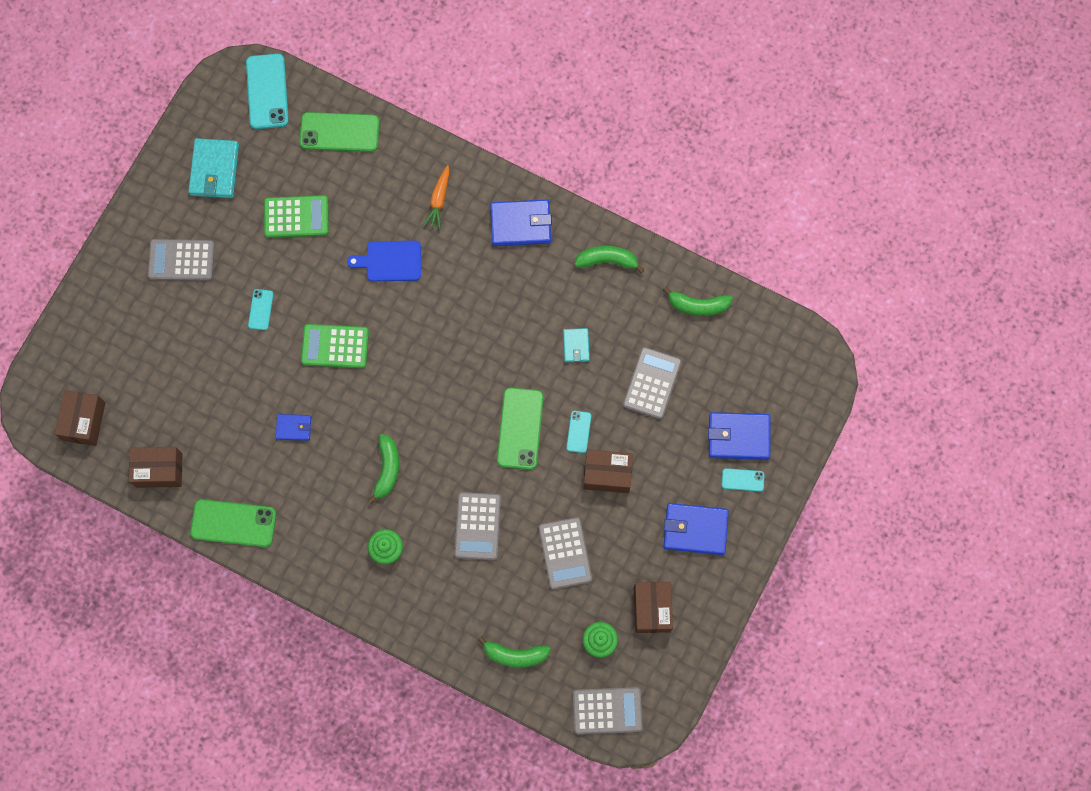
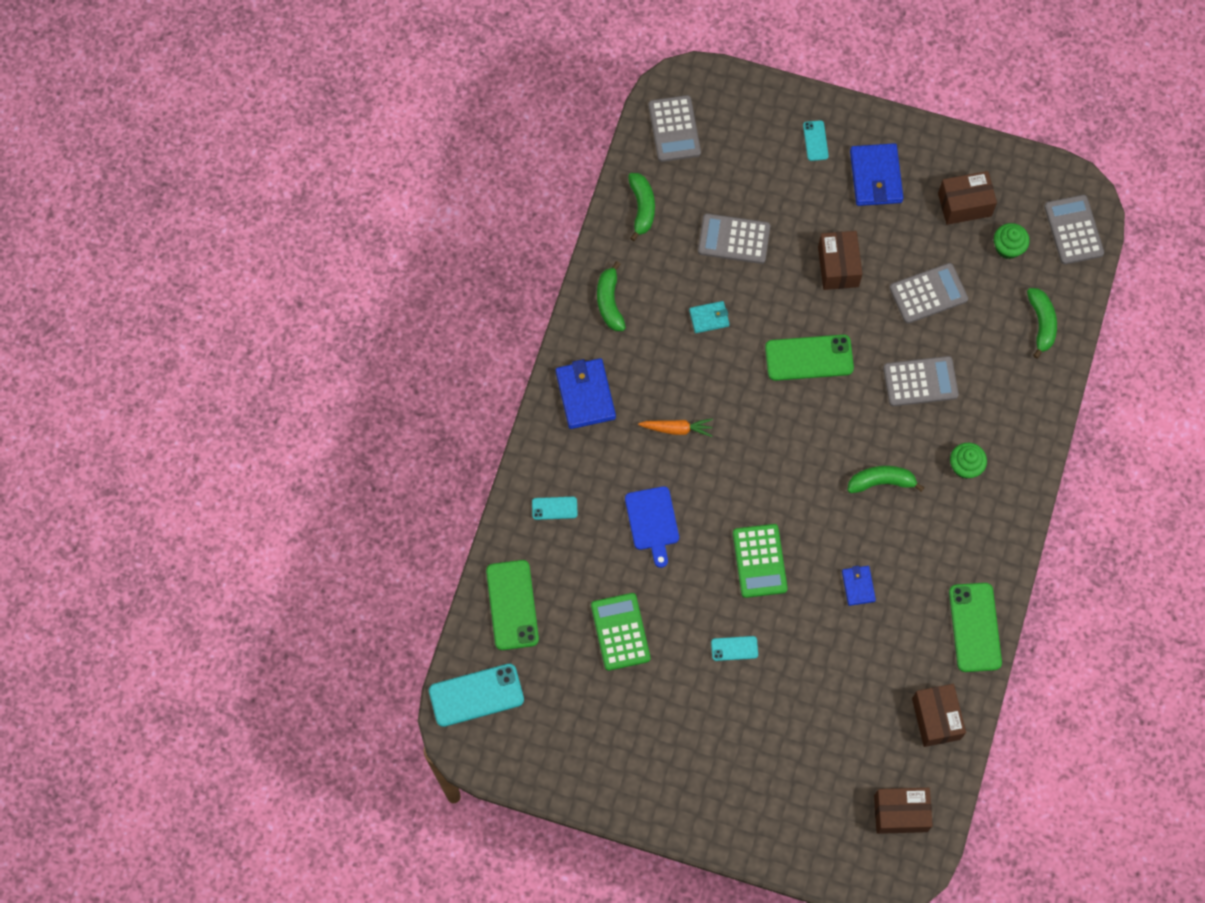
camera: 100 degrees left, 5 degrees down
(181, 260) = (694, 747): grey calculator -> grey calculator (674, 129)
(214, 170) = (581, 734): turquoise wallet -> none
(439, 200) = (573, 484): orange carrot -> orange carrot (677, 429)
(578, 432) = (800, 301): turquoise phone -> turquoise phone (554, 508)
(738, 436) = (772, 150): blue wallet -> none

